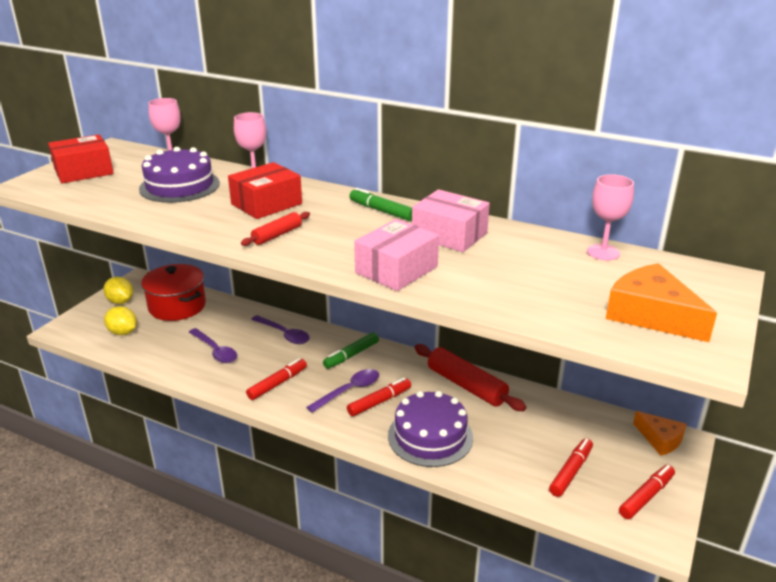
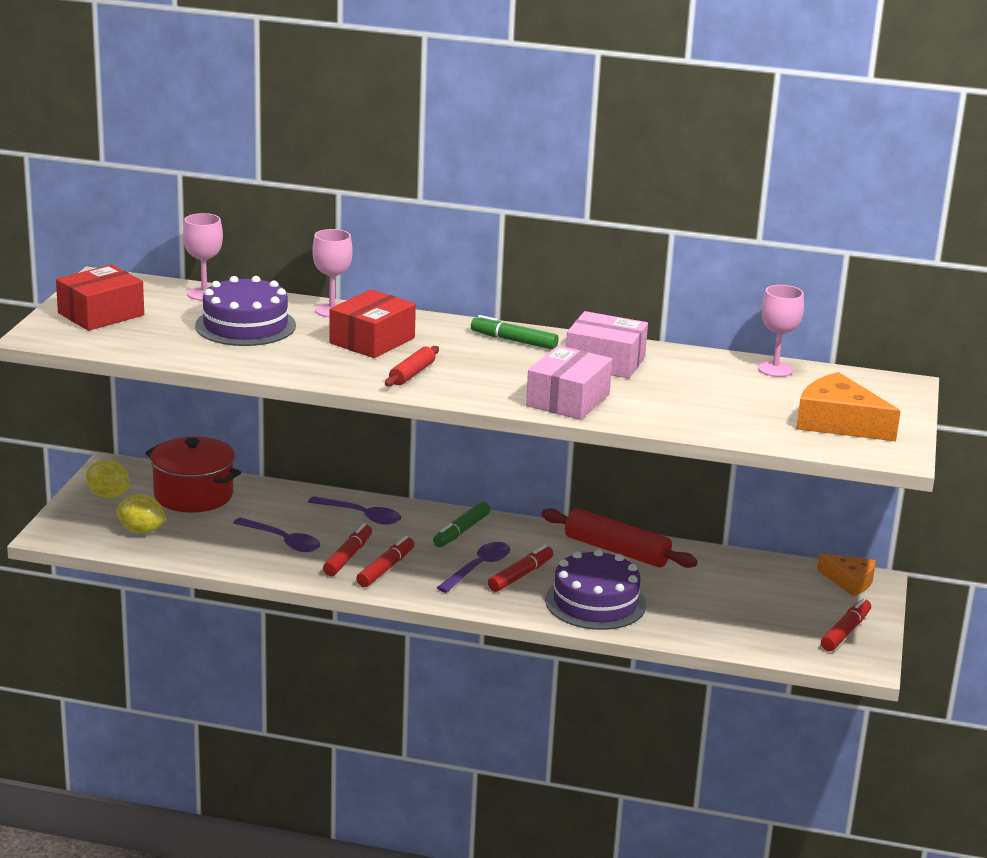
camera: 15 degrees left, 5 degrees down
(571, 472) = (762, 619): red marker -> red marker (348, 557)

